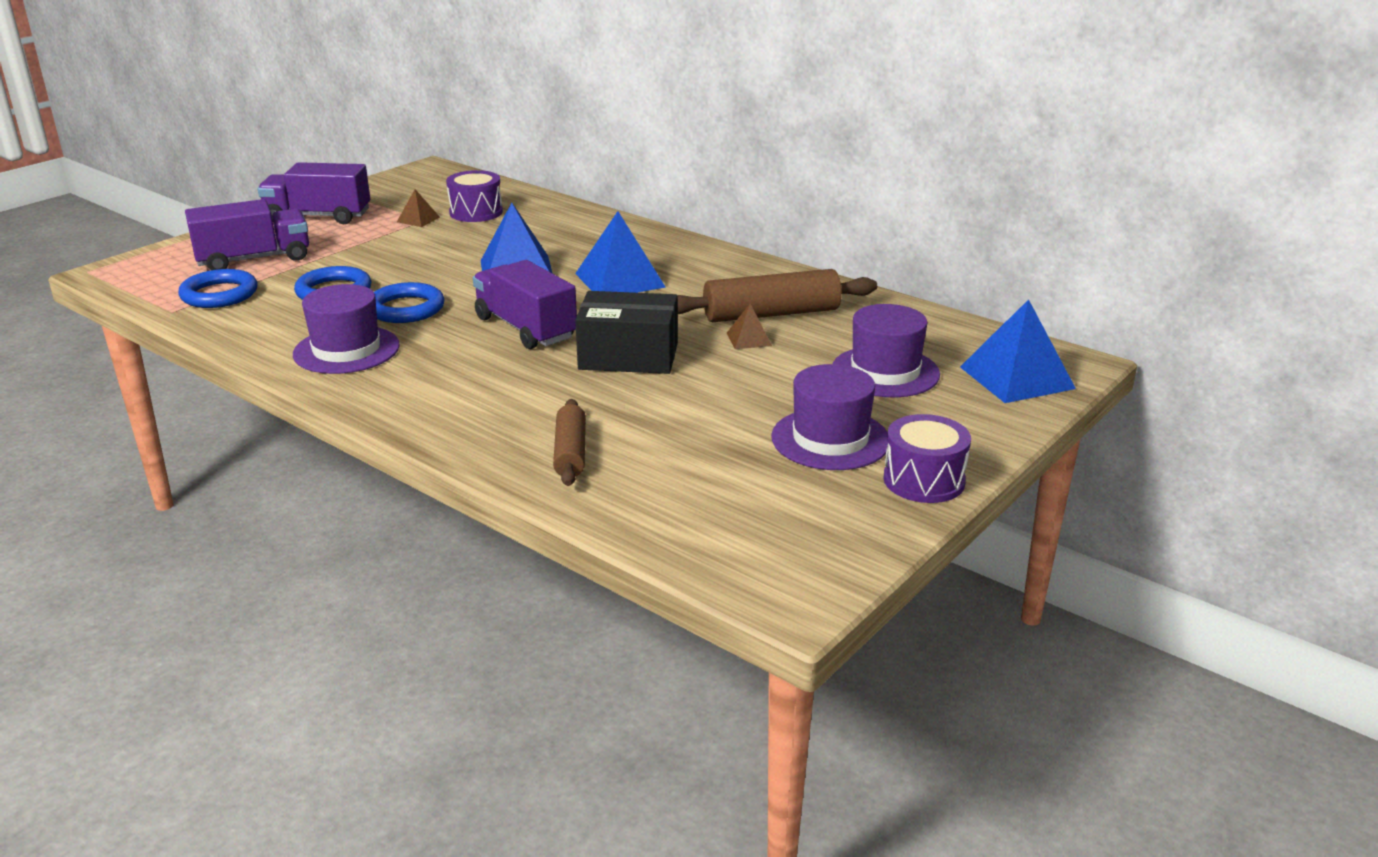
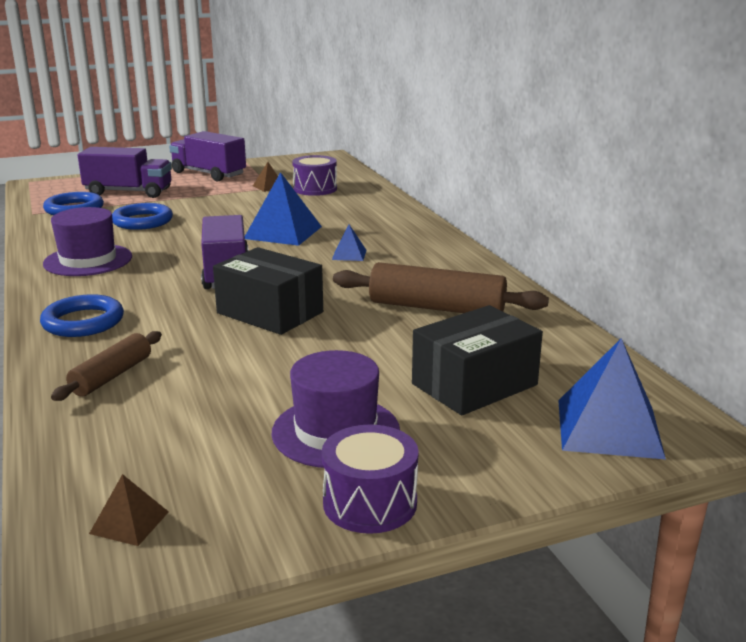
camera: 30 degrees right, 5 degrees down
(406, 309) = (168, 242): blue ring -> blue ring (83, 322)
(620, 280) = (349, 254): blue pyramid -> blue pyramid, size x0.49
(749, 339) = (388, 324): brown pyramid -> brown pyramid (129, 522)
(885, 372) = (474, 384): purple hat -> black box

